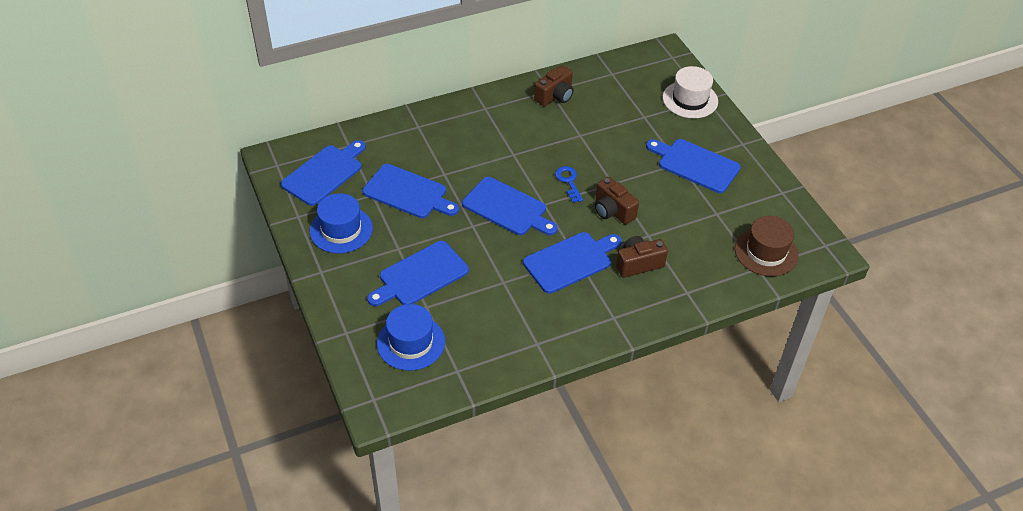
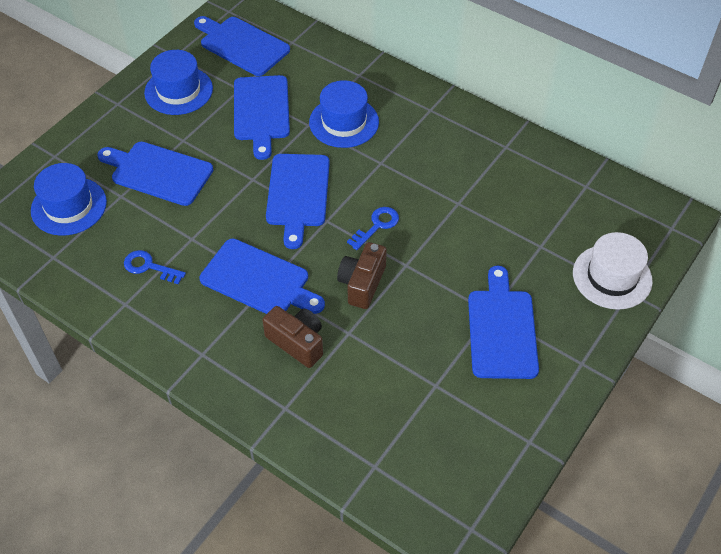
camera: 60 degrees right, 5 degrees up
(324, 173) = (242, 45): blue cutting board -> blue cutting board turned 150 degrees counterclockwise
(458, 155) = (344, 122): none -> blue hat
(512, 316) = (149, 267): none -> blue key
(555, 96) = (501, 155): brown camera -> none
(766, 252) = (409, 465): brown hat -> none

